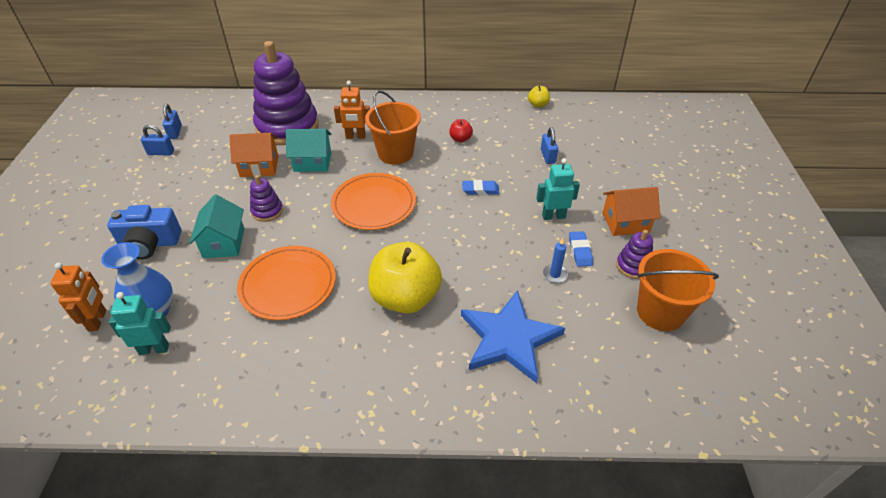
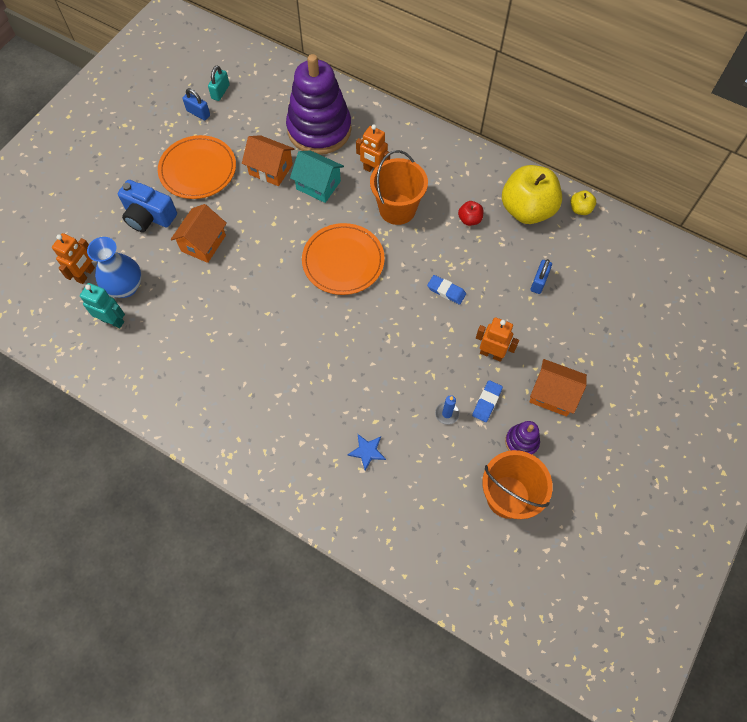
camera: 30 degrees right, 20 degrees up
(175, 132) = (220, 92): blue padlock -> turquoise padlock
(224, 243) = (203, 243): turquoise house -> orange house
(267, 211) = (252, 225): purple stacking toy -> none
(288, 285) = (230, 311): orange plate -> orange plate (198, 170)
(405, 298) = (312, 371): yellow apple -> yellow apple (527, 210)
(509, 338) = (367, 451): blue star -> blue star, size x0.41
(553, 216) = (491, 353): turquoise robot -> orange robot

